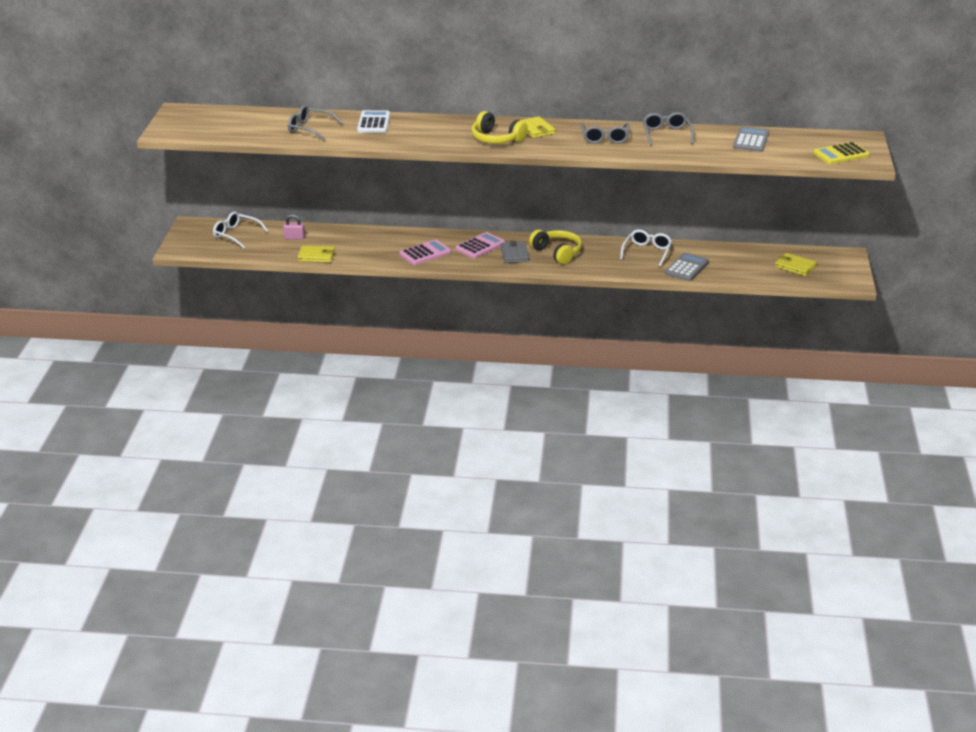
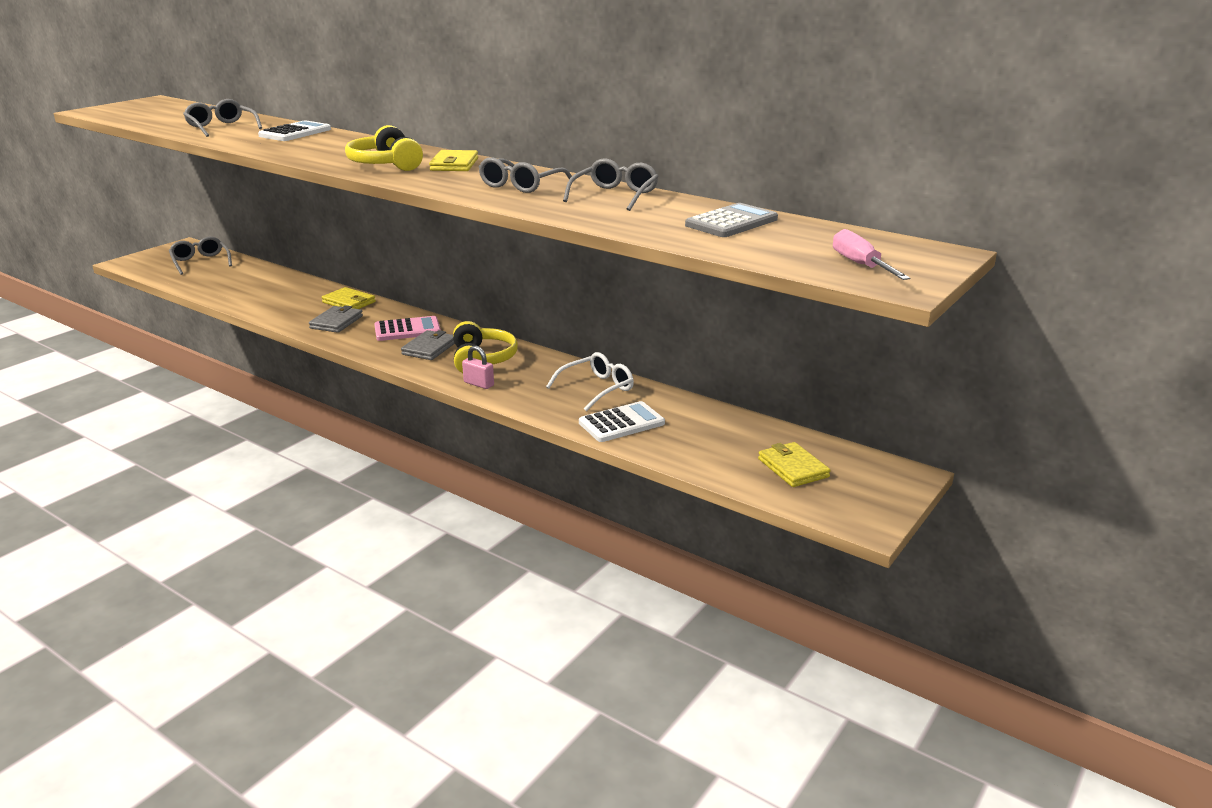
camera: 30 degrees right, 5 degrees down
(236, 235) = (200, 262): white glasses -> grey glasses
(294, 238) = (243, 277): pink padlock -> pink padlock (478, 384)
(316, 256) = (228, 298): yellow wallet -> yellow wallet (349, 302)
(425, 253) = (336, 322): pink calculator -> grey wallet
(686, 268) = (621, 423): grey calculator -> white calculator
(841, 154) = (860, 265): yellow calculator -> pink screwdriver

